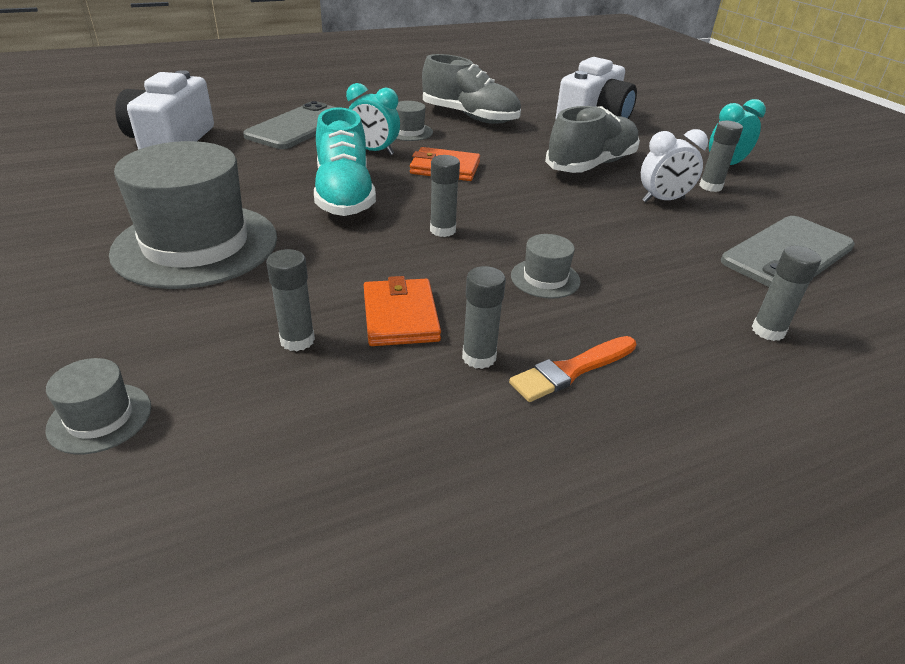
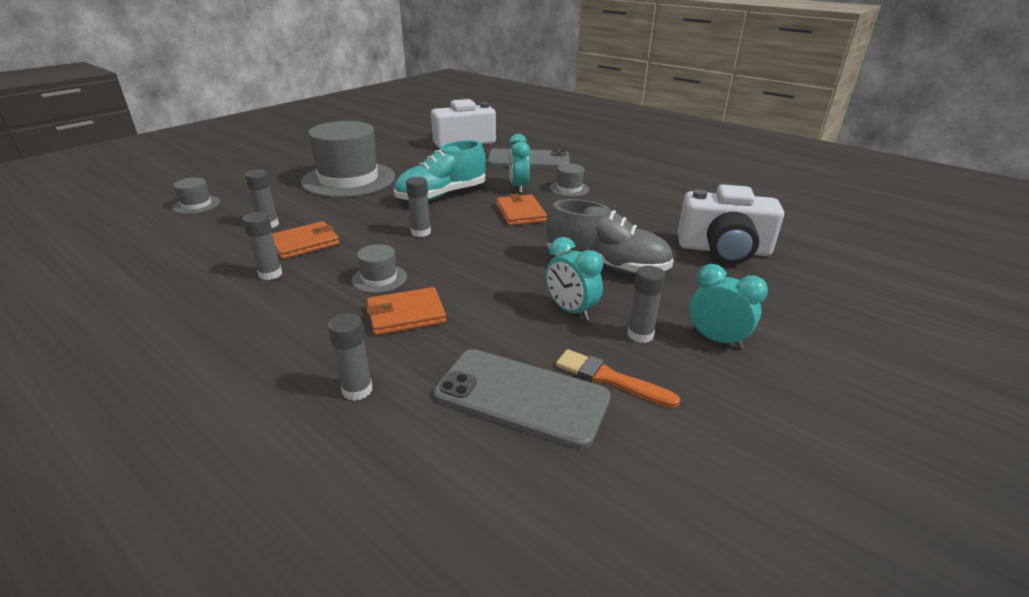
camera: 65 degrees right, 5 degrees down
(470, 117) = (634, 201): grey shoe -> none
(571, 370) = (266, 306): orange brush -> orange brush (610, 379)
(635, 278) = (406, 314): none -> orange wallet
(663, 200) = (571, 310): white clock -> turquoise clock

